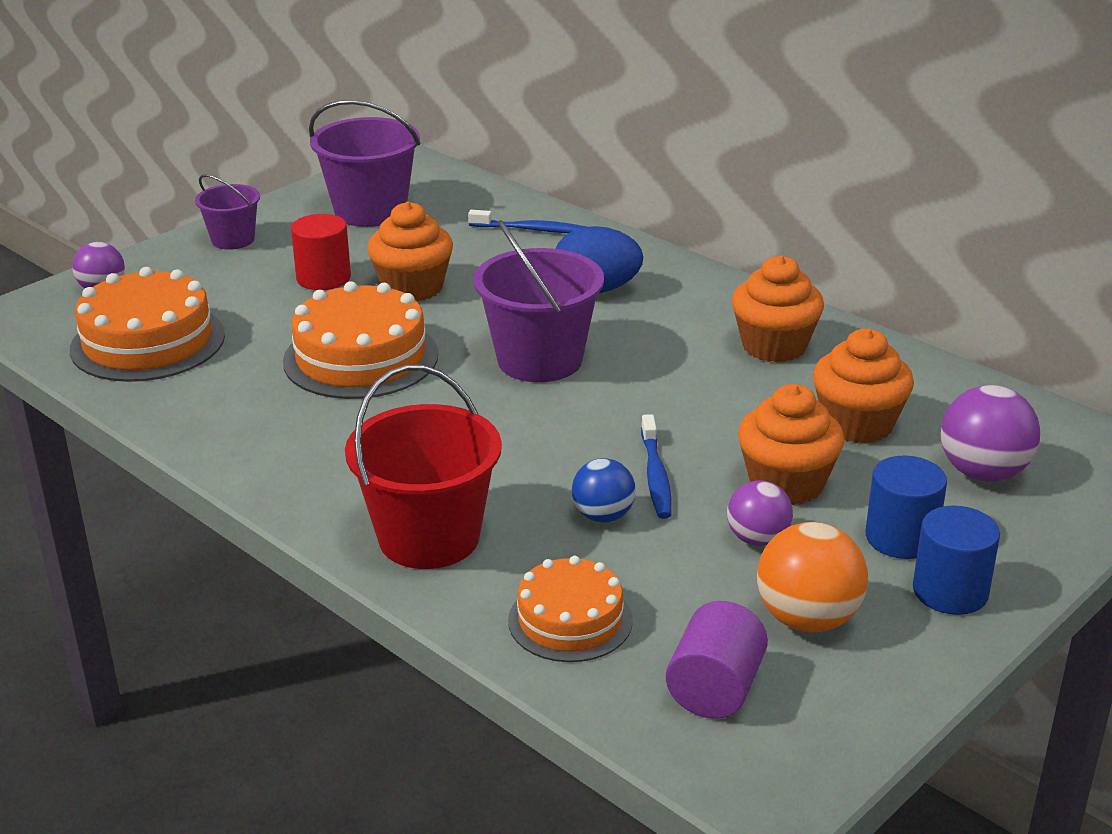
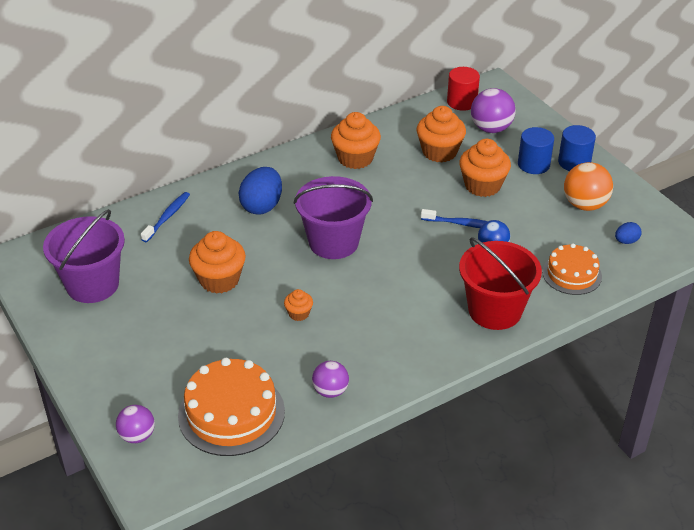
camera: 75 degrees left, 10 degrees up
(233, 240) = (96, 359): purple bucket -> none
(323, 278) = (183, 319): red cylinder -> red cylinder (462, 102)
(361, 358) = (299, 314): orange cake -> orange cupcake
(715, 689) = (626, 241): purple cylinder -> blue egg
(757, 539) = (524, 205): purple ball -> purple ball (330, 391)

